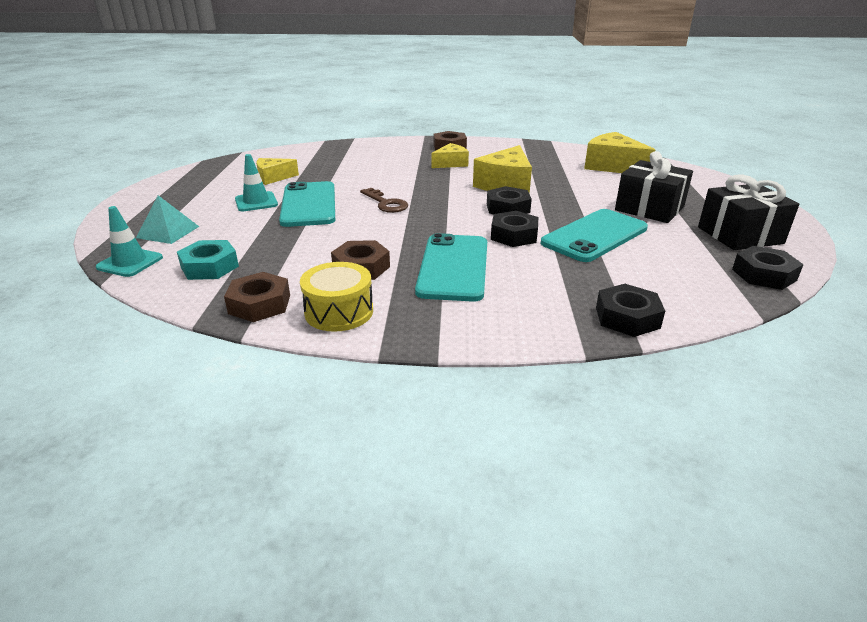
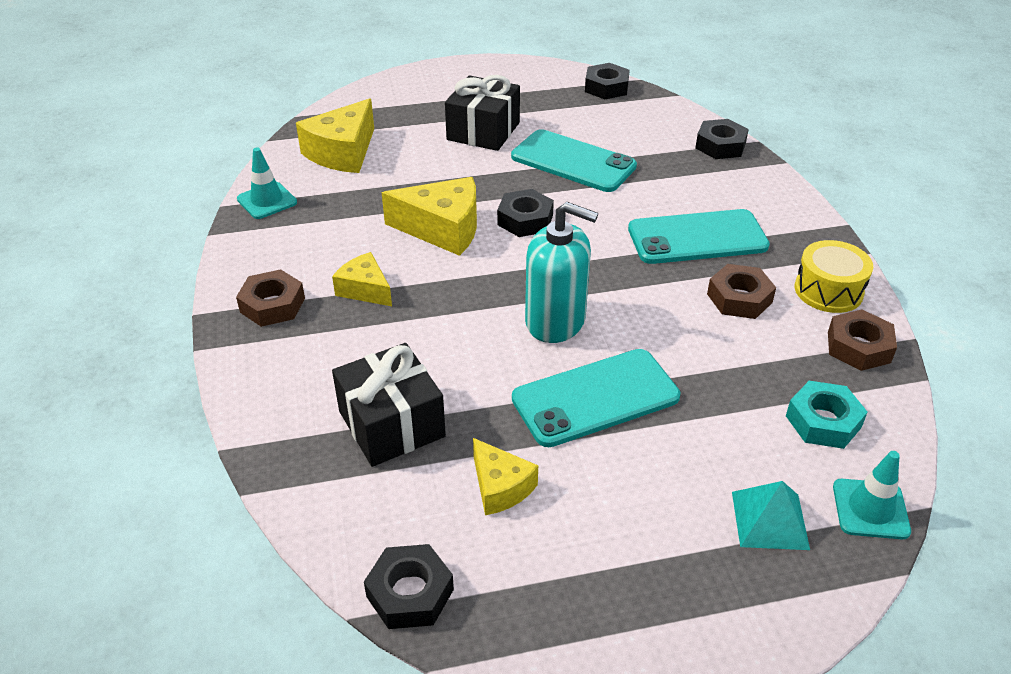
camera: 105 degrees left, 10 degrees up
(256, 202) = (614, 463): turquoise traffic cone -> turquoise traffic cone (267, 201)
(386, 203) = (555, 321): brown key -> turquoise soap dispenser
(514, 235) = (600, 209): black nut -> black nut (410, 593)
(740, 235) = (530, 90): black gift -> black gift (391, 424)

